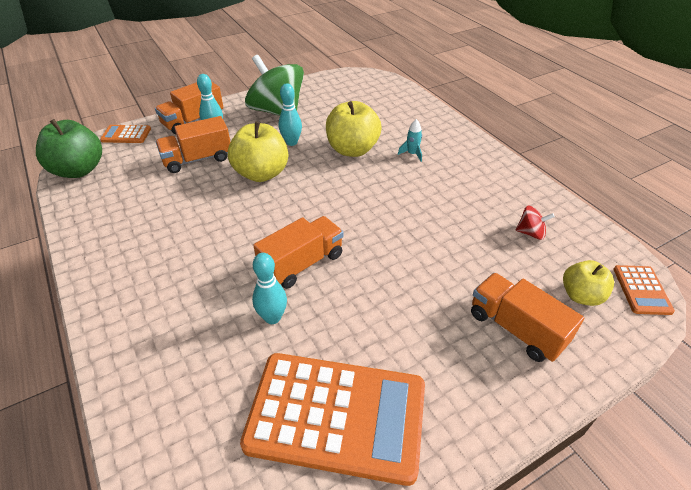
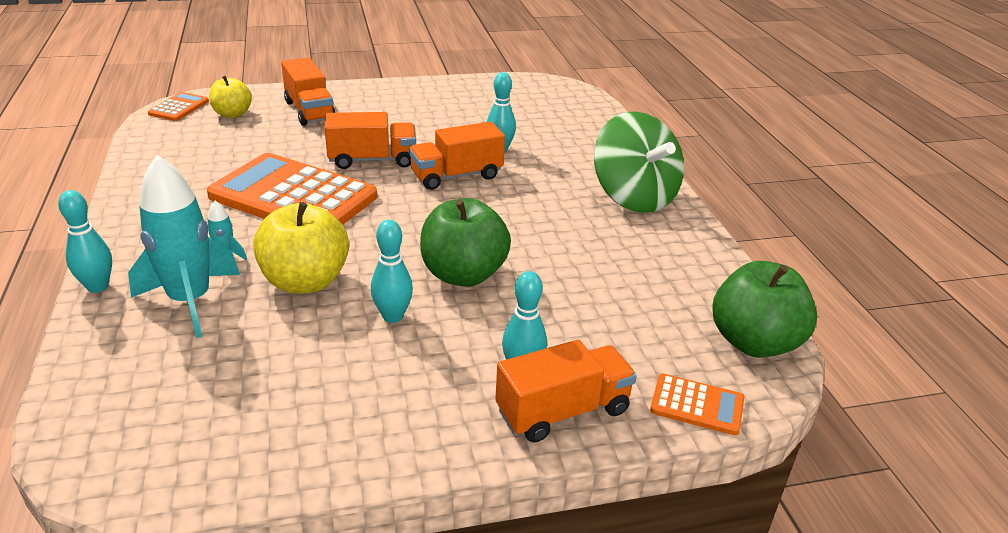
camera: 165 degrees left, 10 degrees down
(198, 159) = (557, 319): orange truck -> orange truck (372, 160)
(261, 173) = (463, 274): yellow apple -> green apple
(277, 111) = (383, 396): green spinning top -> green spinning top (634, 197)
(336, 416) = (473, 105): orange calculator -> orange calculator (293, 197)
(401, 128) = (190, 301): none -> turquoise rocket
(454, 125) = (97, 286): none -> turquoise bowling pin
(530, 233) = (206, 153): red spinning top -> none

